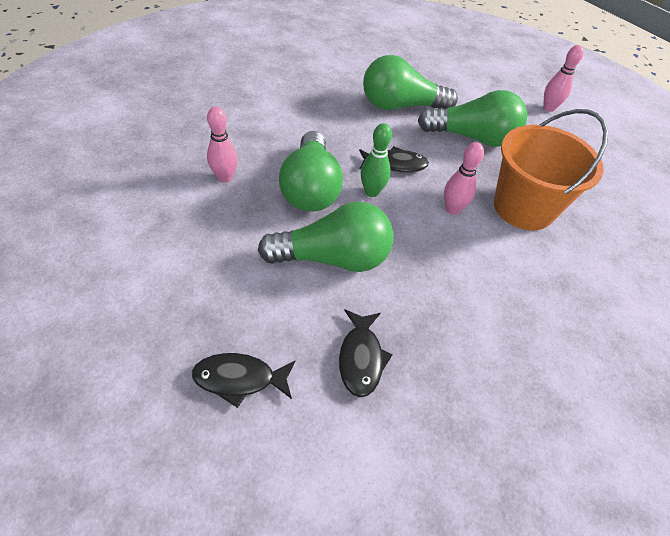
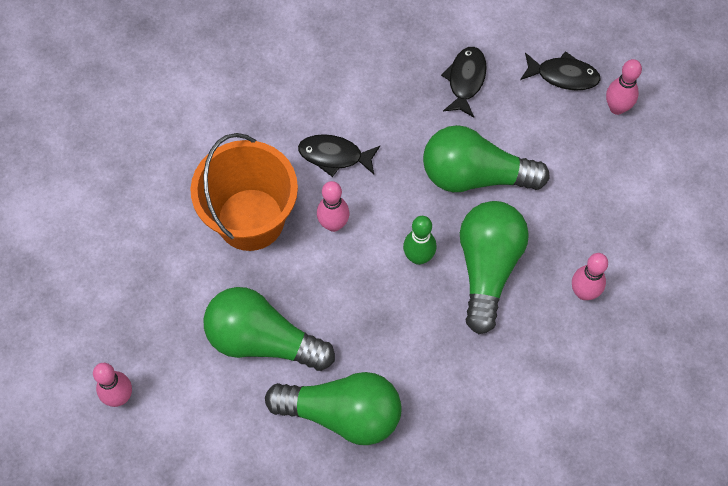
camera: 165 degrees left, 15 degrees up
(174, 344) = (617, 108): none -> pink bowling pin
(395, 164) = (380, 298): black fish -> black fish (334, 156)

